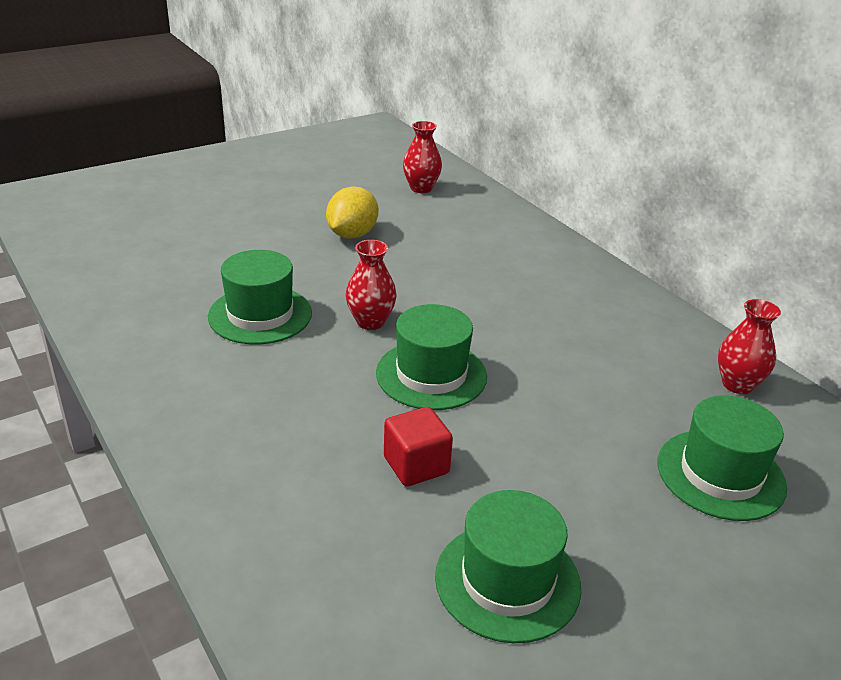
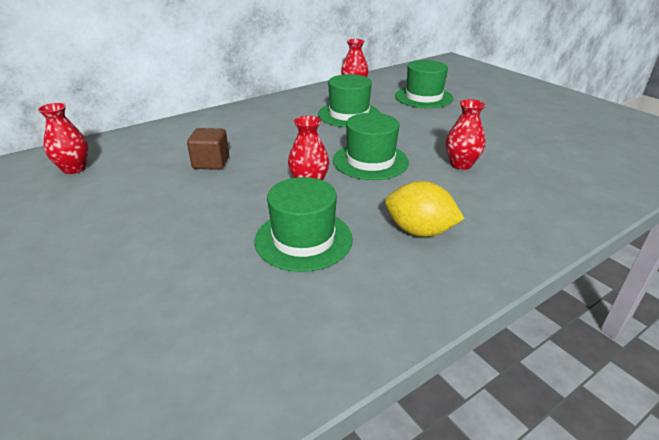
camera: 90 degrees left, 0 degrees up
(352, 234) = (158, 200): yellow lemon -> yellow lemon (419, 231)
(416, 465) = (461, 164): red cube -> red vase
(431, 257) = (211, 162): none -> brown cube
(507, 581) = (526, 142): green hat -> green hat (349, 114)

